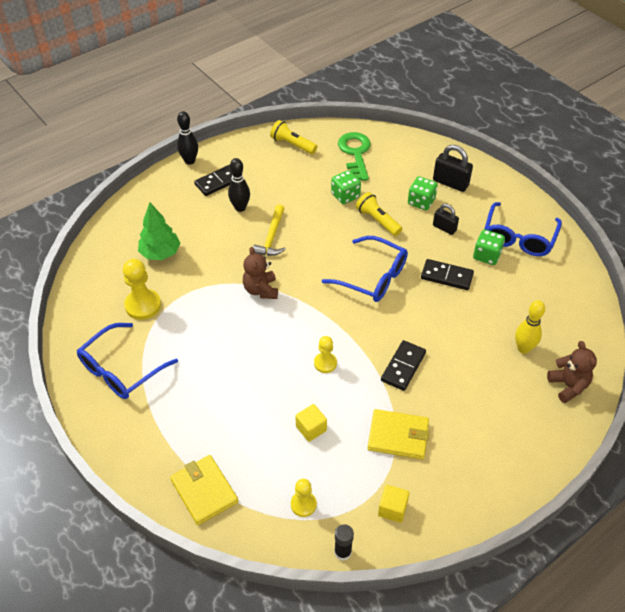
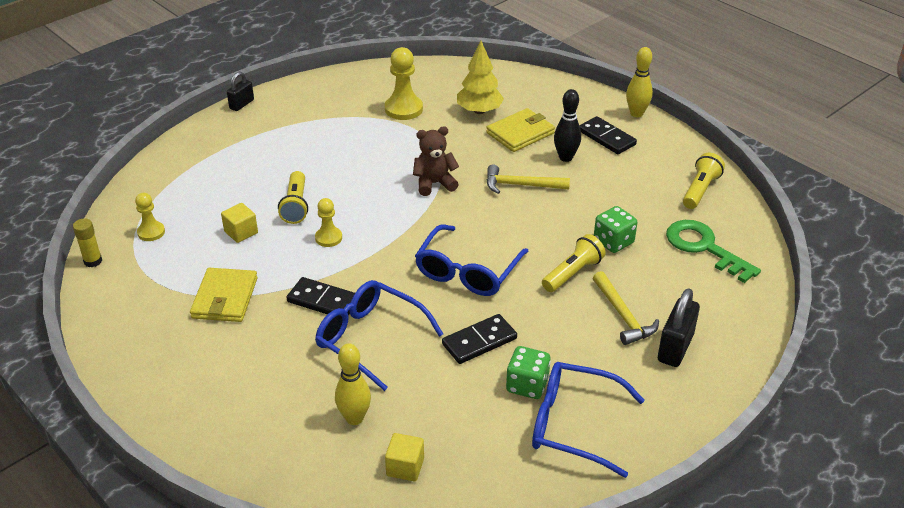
camera: 85 degrees right, 10 degrees down
(121, 369) = (320, 107): blue glasses -> blue glasses (370, 339)
(160, 253) = (479, 111): green tree -> yellow tree
(189, 161) = (636, 113): black bowling pin -> yellow bowling pin
(204, 491) = (177, 170): yellow wallet -> yellow wallet (520, 133)
(278, 387) = (296, 206): none -> yellow flashlight
(342, 552) = (93, 261): black glue stick -> yellow glue stick
(355, 154) = (704, 248): green key -> green key turned 120 degrees counterclockwise
(392, 509) = (133, 295): yellow cube -> yellow cube (405, 467)
(421, 202) = (623, 315): green dice -> yellow hammer
(444, 228) = (574, 340): black padlock -> black padlock (241, 104)
(447, 276) = (479, 341): black domino -> black domino turned 45 degrees clockwise
(568, 386) = (289, 464): brown teddy bear -> none

